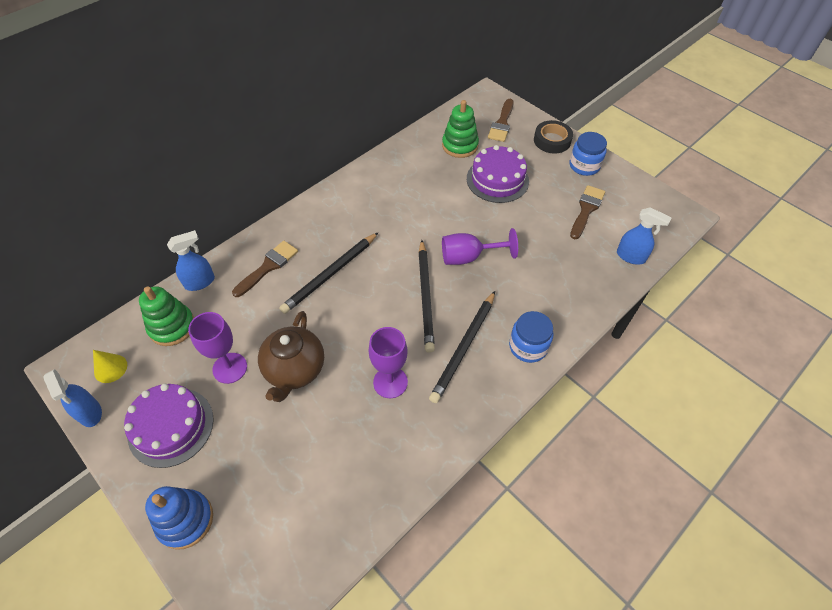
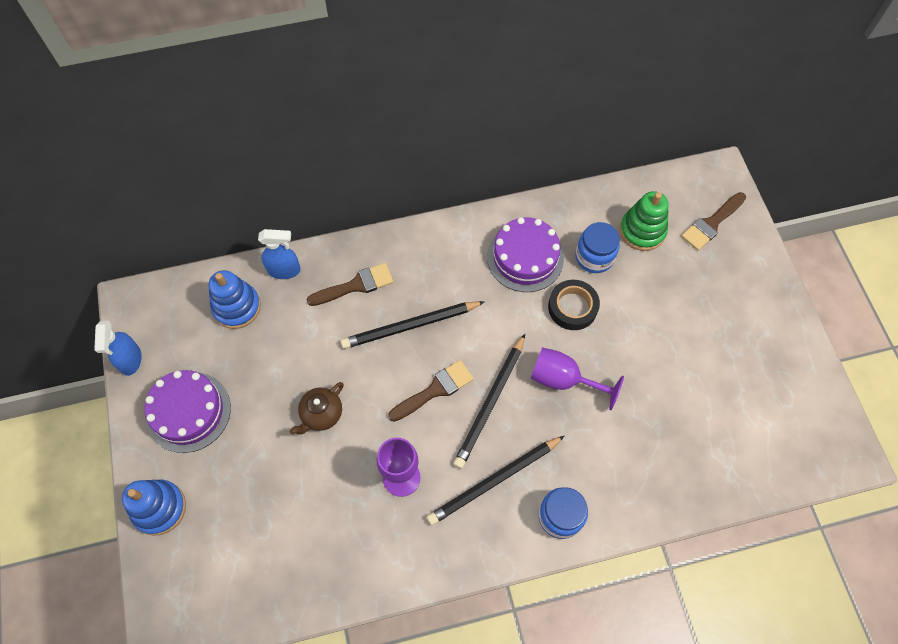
camera: 30 degrees right, 10 degrees up
(110, 368) = (166, 323): yellow cone -> none
(172, 327) = (237, 307): green stacking toy -> blue stacking toy
(230, 368) = (265, 380): purple goblet -> none
(294, 370) = (321, 414): brown teapot -> brown teapot, size x0.64
(497, 180) = (657, 298): purple cake -> purple cake (525, 257)
(552, 140) = (757, 276): black tape -> black tape (572, 307)
(584, 166) = (774, 330): blue jar -> blue jar (594, 257)
(586, 209) = (736, 389): brown brush -> brown brush (435, 390)
(631, 256) = (746, 474): blue spray bottle -> none

